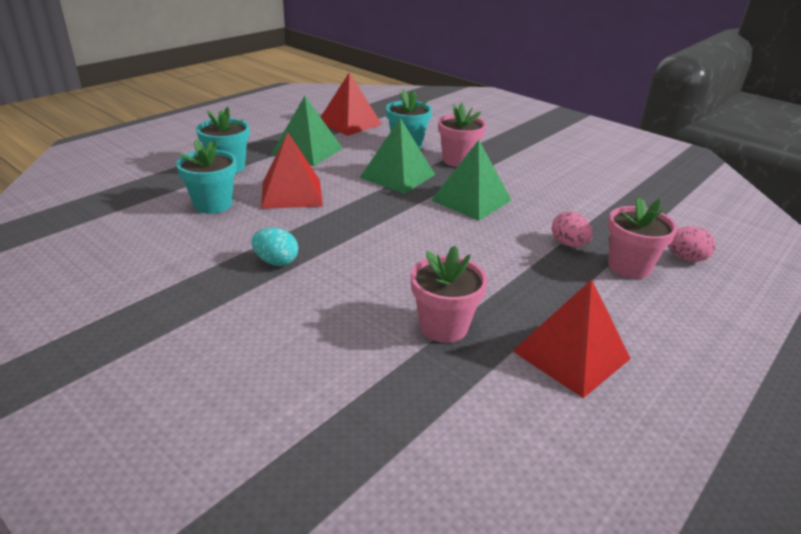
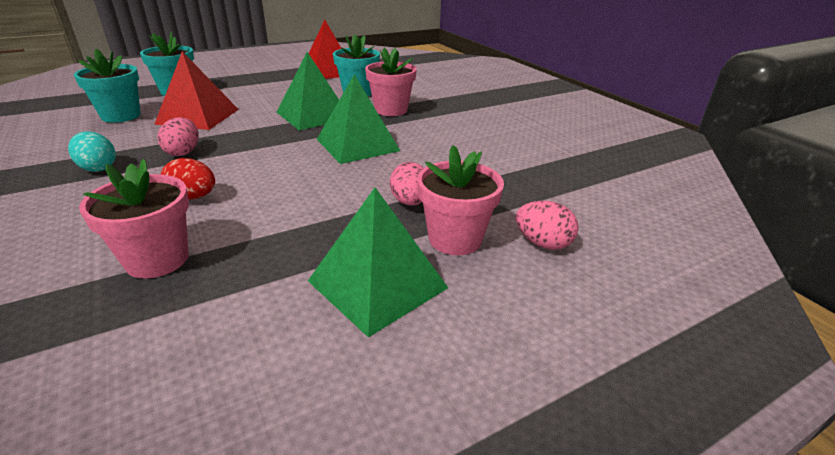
camera: 20 degrees right, 0 degrees up
(307, 151) = (261, 87): green pyramid -> green pyramid (377, 284)
(332, 232) = (183, 152): none -> pink egg
(400, 272) = (193, 197): none -> red egg
(571, 354) = (254, 326): red pyramid -> none

